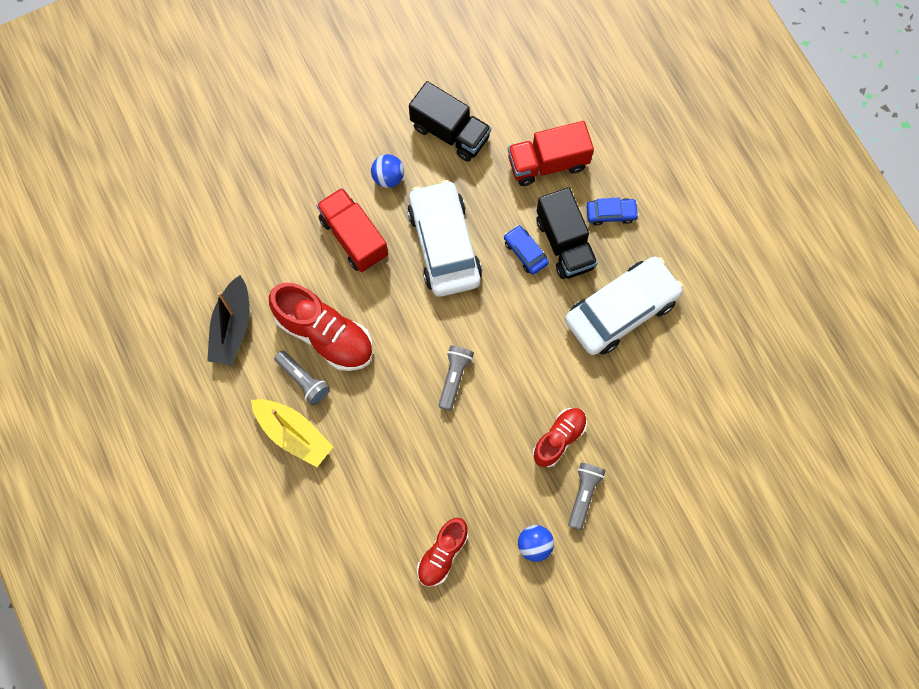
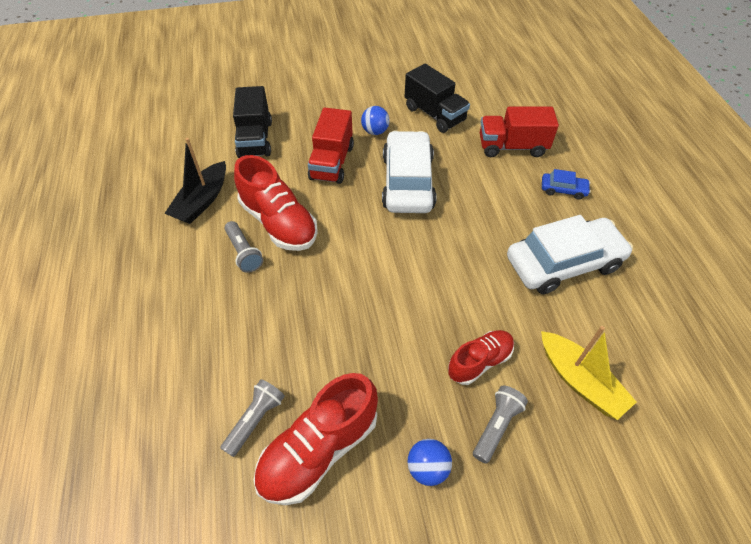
camera: 15 degrees right, 20 degrees down
(293, 434) = (214, 294): yellow boat -> yellow boat (580, 381)
(353, 237) = (332, 162): red truck -> red truck turned 150 degrees counterclockwise
(442, 554) = (319, 449): red shoe -> red shoe, size x1.64
(454, 378) = (386, 282): grey flashlight -> grey flashlight (255, 420)
(525, 252) = (479, 201): blue car -> none
(565, 243) = (517, 202): black truck -> black truck (255, 139)

